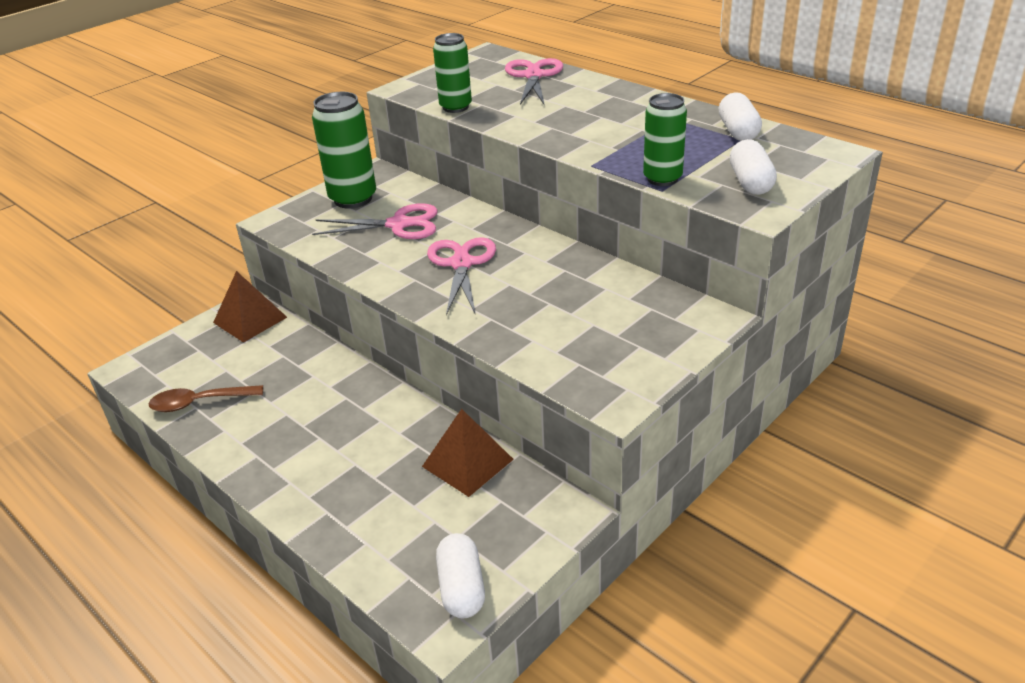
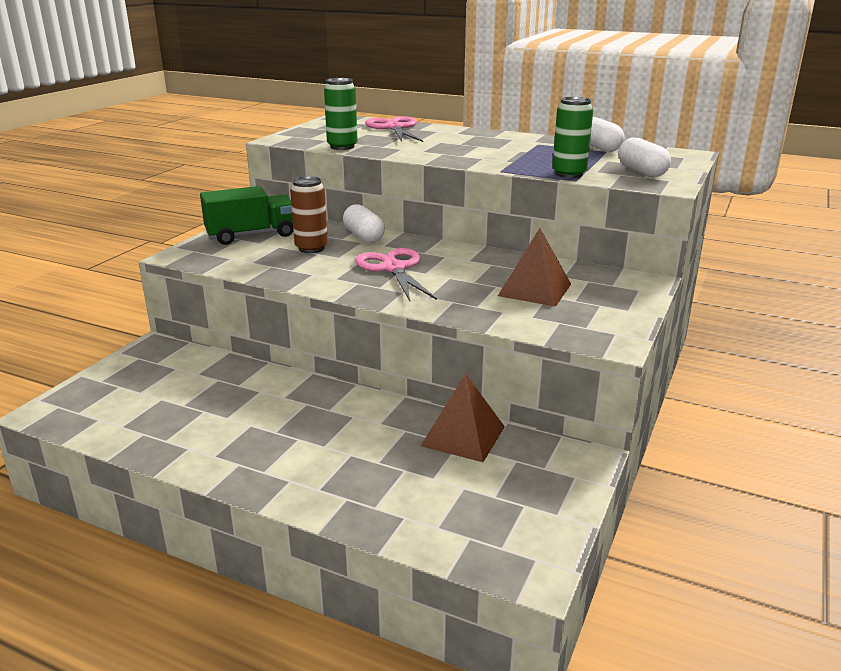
camera: 20 degrees left, 10 degrees down
(199, 403) = (146, 429): brown spoon -> none
(250, 320) = (164, 356): brown pyramid -> brown pyramid (535, 290)
(353, 199) = (251, 235): green can -> green truck
(399, 224) = (311, 248): pink scissors -> brown can
(462, 588) = (528, 536): white capsule -> white capsule (364, 236)

